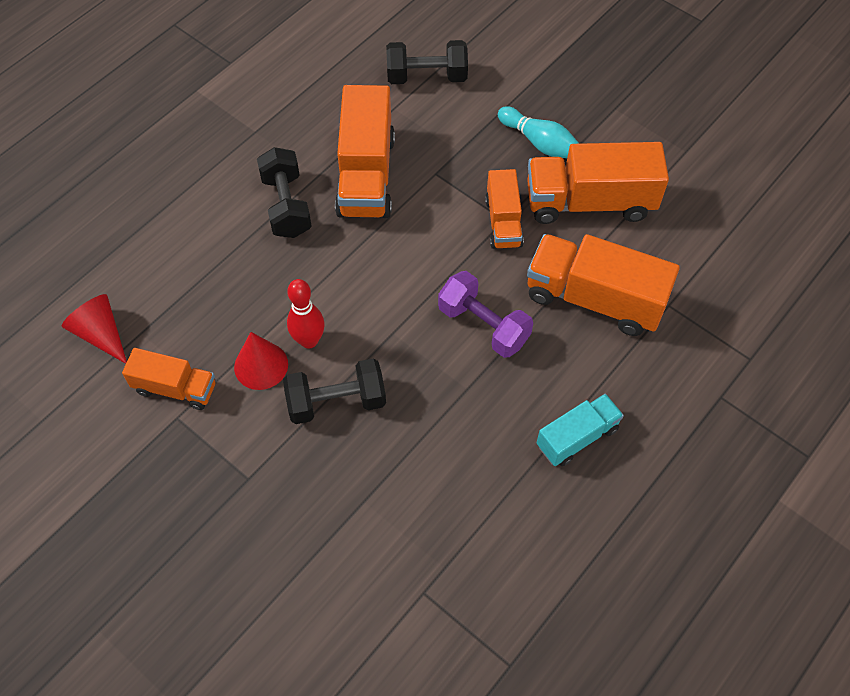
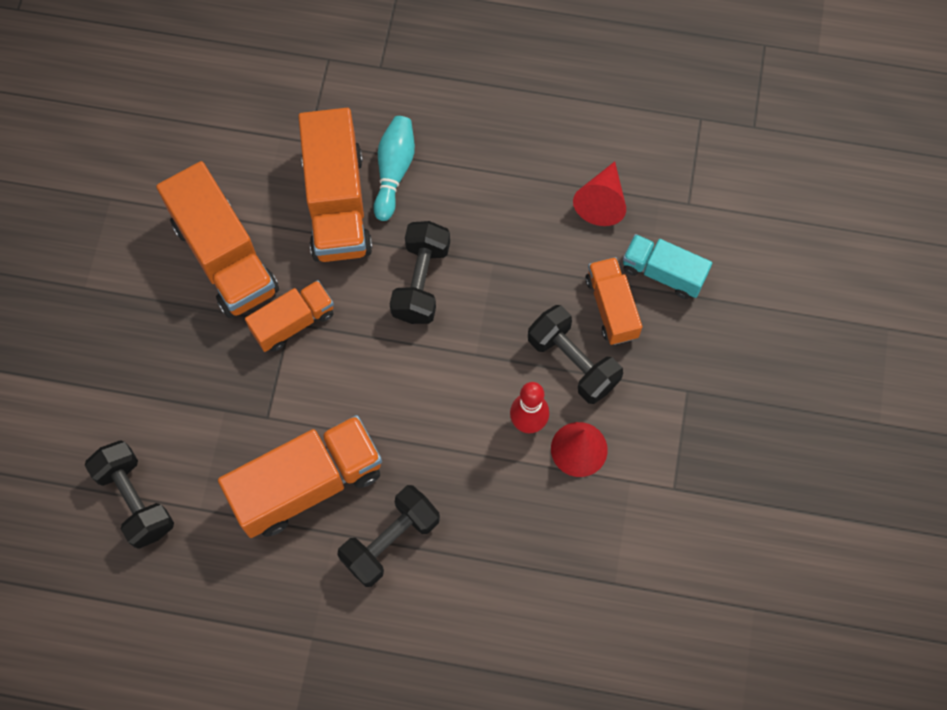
camera: 120 degrees left, 10 degrees up
(101, 334) = (640, 621): red cone -> red cone (602, 201)
(175, 388) = (648, 510): orange truck -> orange truck (611, 307)
(483, 325) = (421, 281): purple dumbbell -> black dumbbell
(539, 142) = (171, 338): turquoise bowling pin -> turquoise bowling pin (394, 171)
(577, 437) = (485, 156): turquoise truck -> turquoise truck (663, 273)

